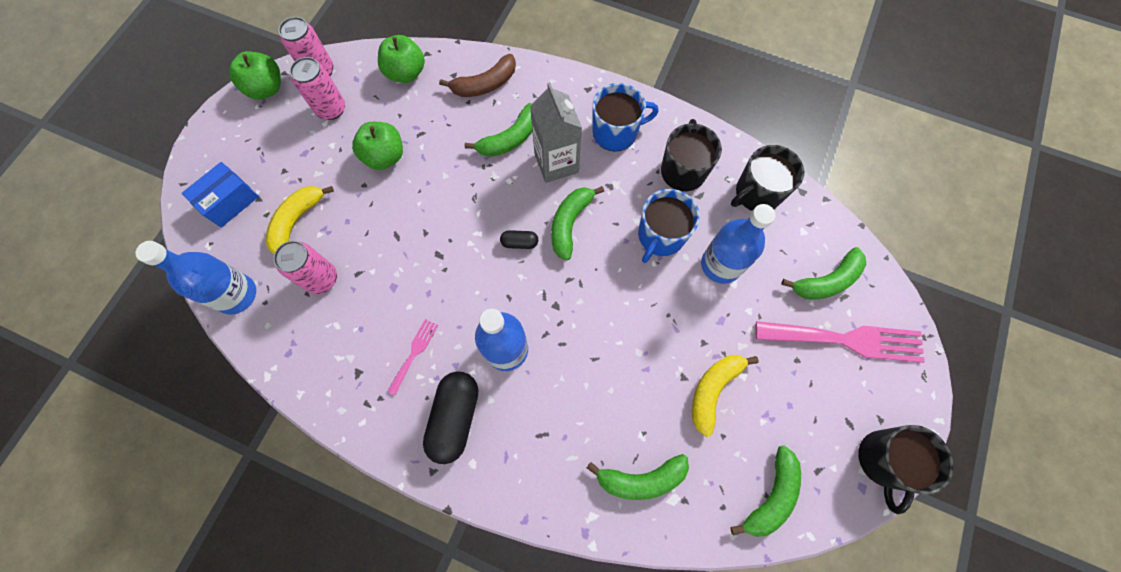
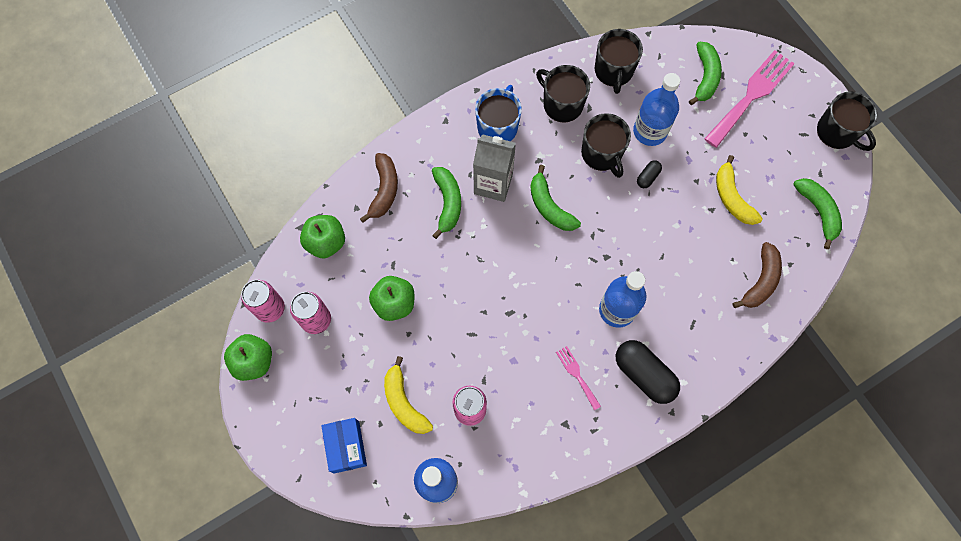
camera: 55 degrees left, 0 degrees up
(519, 243) = (540, 250): black capsule -> black capsule (647, 177)
(641, 479) = (760, 281): green banana -> brown banana
(660, 236) = (602, 154): blue mug -> black mug

